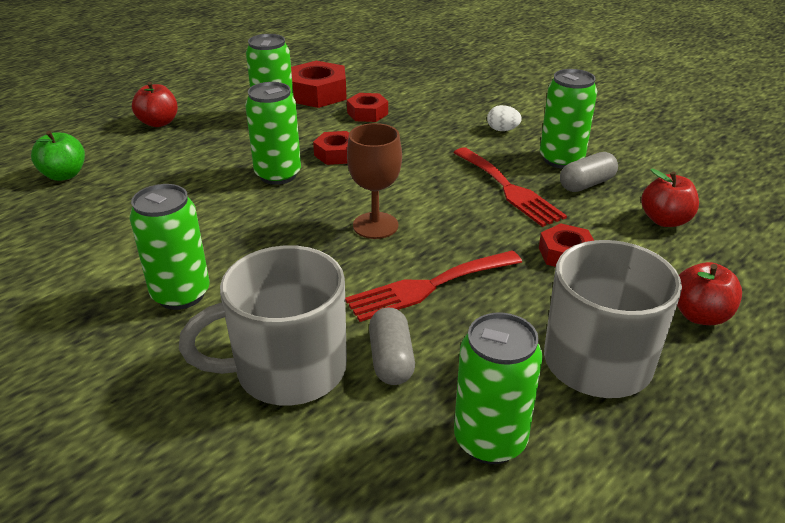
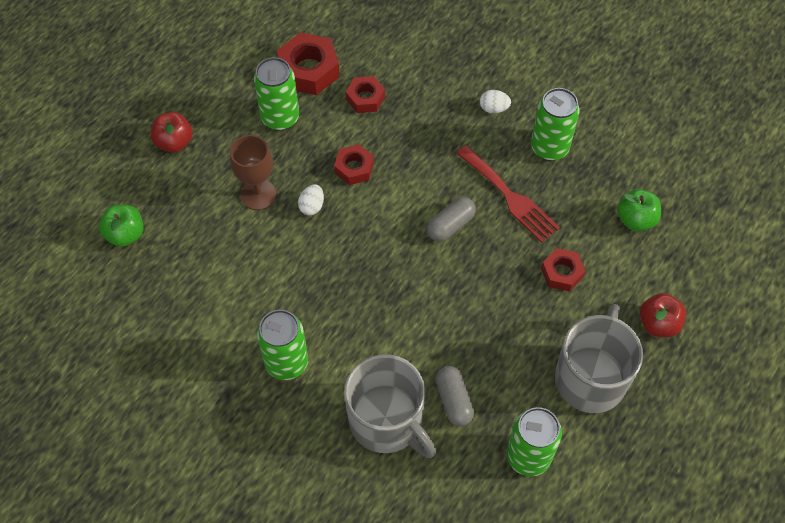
camera: 10 degrees left, 25 degrees up
(278, 175) = (312, 206): green can -> white egg
(288, 370) = (387, 421): grey mug -> grey mug turned 105 degrees counterclockwise
(375, 225) = (411, 261): brown goblet -> brown goblet (258, 194)
(428, 287) = (465, 325): red fork -> none
(586, 184) = (572, 180): grey capsule -> grey capsule (450, 225)
(665, 220) = (636, 219): red apple -> green apple

